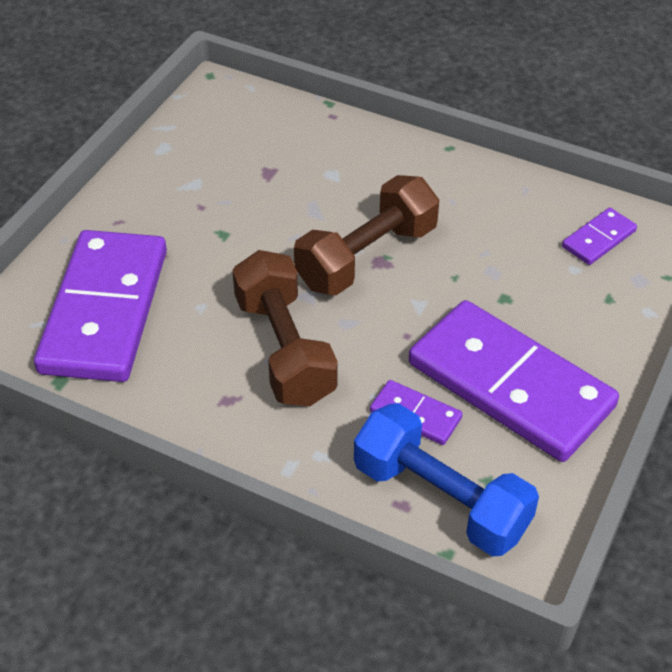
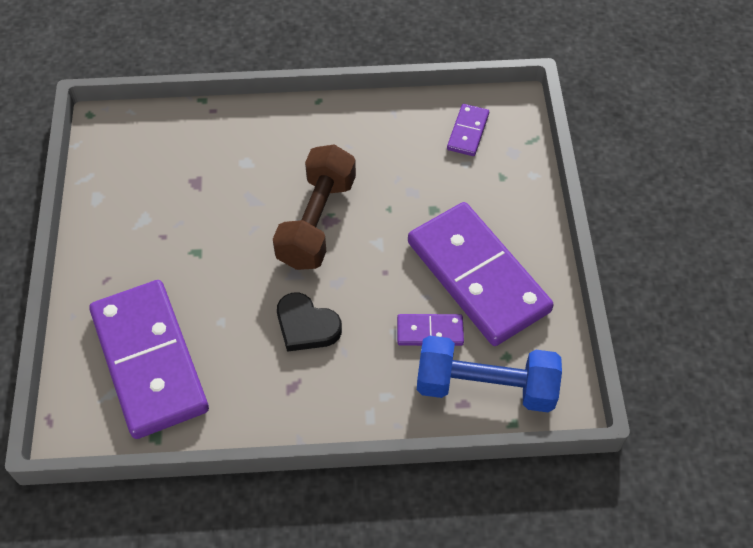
camera: 30 degrees left, 10 degrees up
(284, 349) = (306, 326): brown dumbbell -> black heart
(510, 385) = (478, 276): purple domino -> purple domino turned 45 degrees clockwise

